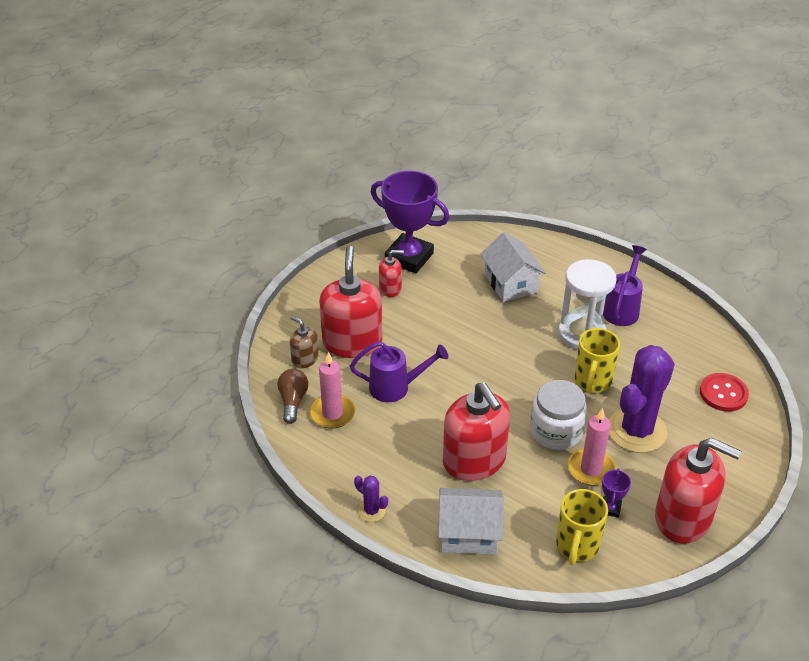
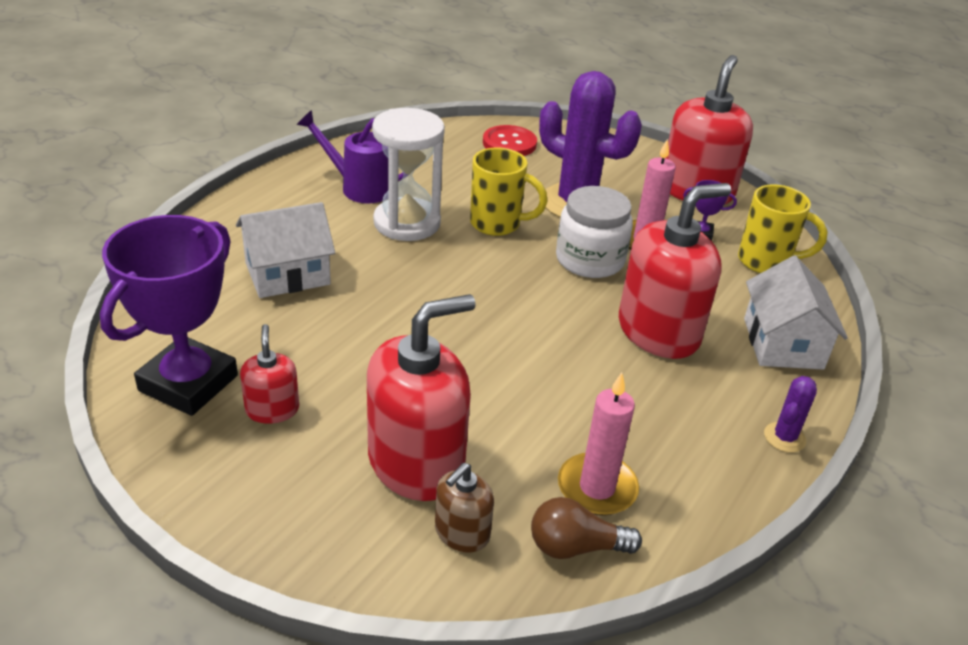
camera: 95 degrees left, 5 degrees down
(352, 342) = (416, 462): red soap dispenser -> red soap dispenser turned 150 degrees clockwise
(396, 387) = (526, 407): purple watering can -> none

